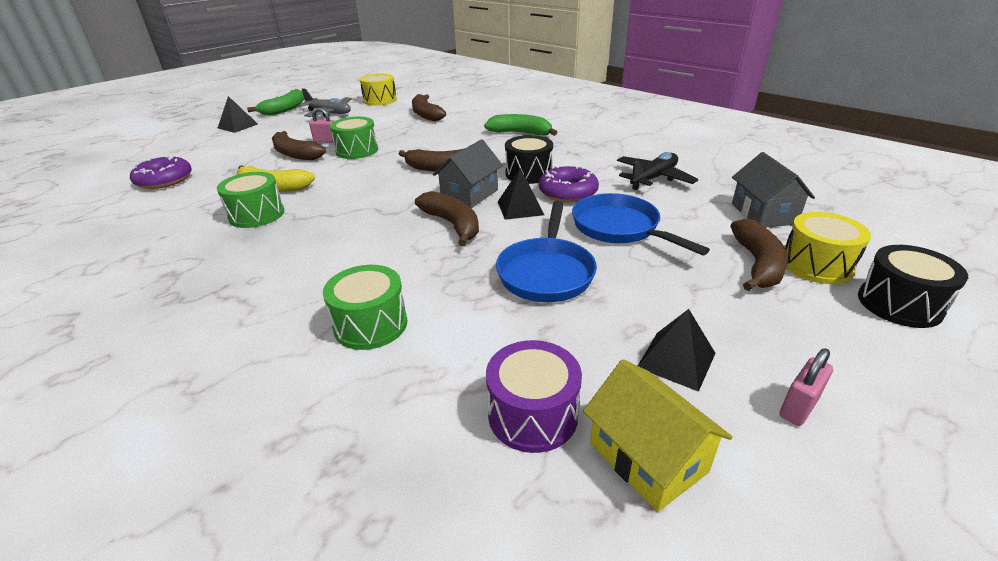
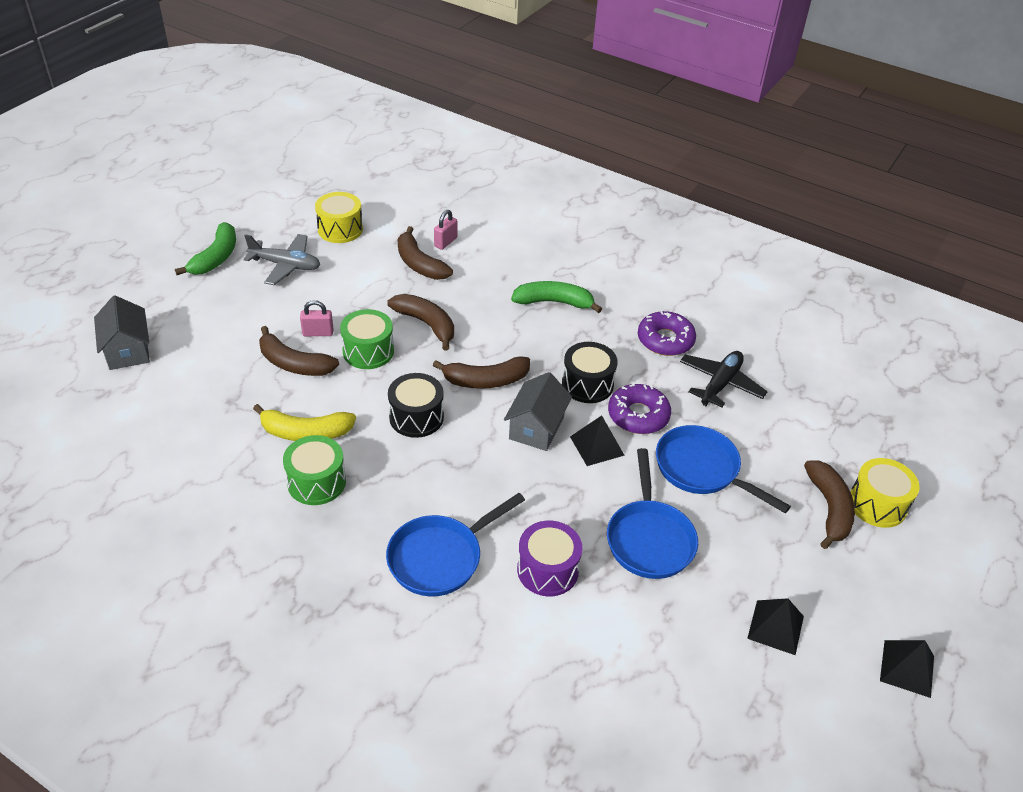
camera: 15 degrees left, 10 degrees up
(164, 180) = (159, 428): purple donut -> purple donut (665, 340)
(237, 126) = (174, 303): black pyramid -> black pyramid (907, 668)
(326, 269) = (440, 557): none -> blue pan
(370, 324) = (517, 622): green drum -> none
(452, 225) = (537, 479): brown banana -> brown banana (426, 324)
(532, 414) = (681, 693): purple drum -> purple drum (547, 570)
(647, 457) = (768, 717): yellow house -> none
(763, 214) = (830, 435): grey house -> grey house (127, 350)
(798, 407) = (864, 659): pink padlock -> pink padlock (445, 242)
(899, 304) = (939, 545): black drum -> black drum (416, 417)

